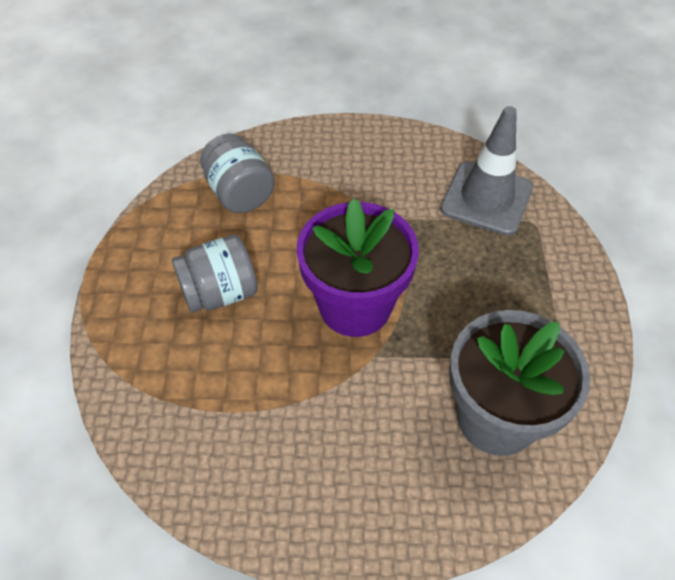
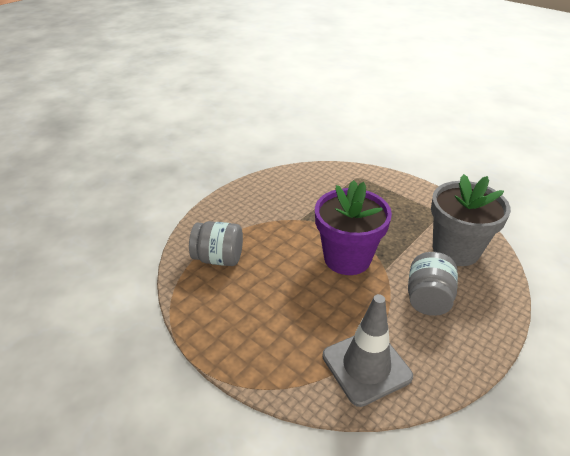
camera: 50 degrees left, 15 degrees down
(220, 292) = (282, 305): grey jar -> grey jar (428, 298)
(486, 198) = (328, 181): grey traffic cone -> grey traffic cone (366, 366)

